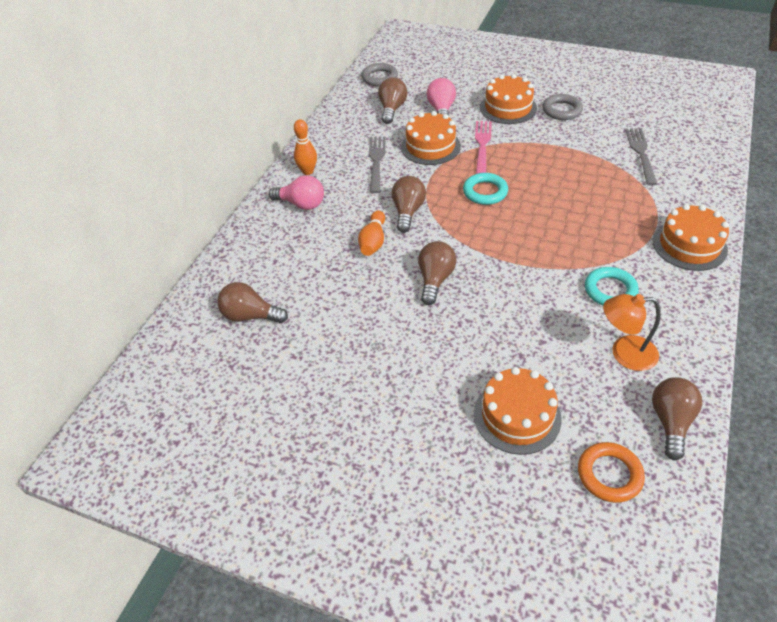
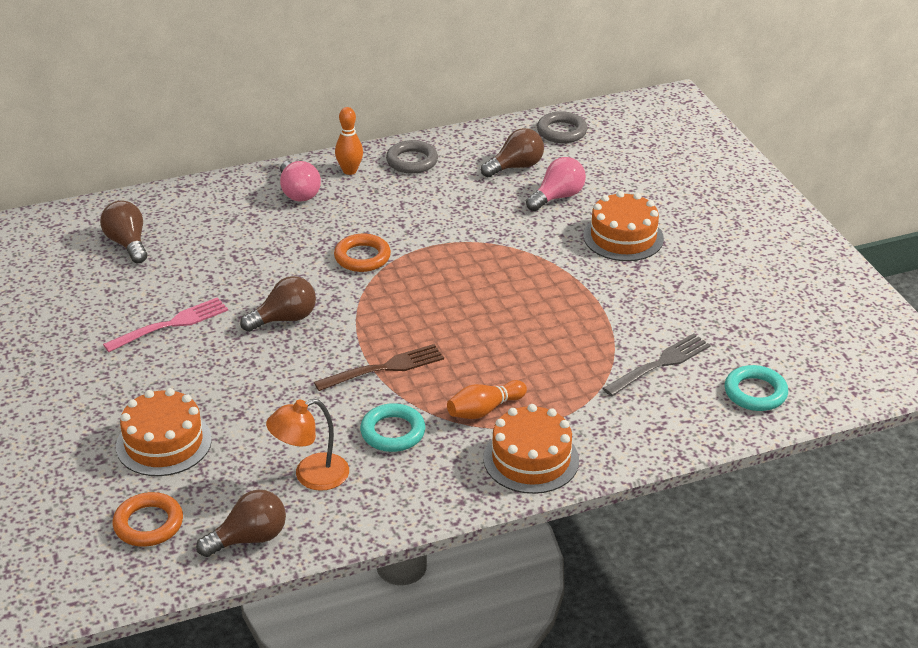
camera: 45 degrees right, 10 degrees down
(373, 241) = (295, 259): orange bowling pin -> orange bowling pin (484, 410)
(376, 162) = (415, 201): grey fork -> none
(408, 212) = (362, 257): brown light bulb -> orange ring
(430, 146) = (484, 221): orange cake -> none
(482, 145) = (529, 252): pink fork -> pink fork (170, 325)
(485, 192) = (452, 289): turquoise ring -> turquoise ring (755, 392)
(538, 261) = (383, 368): none -> brown fork
(561, 110) = (670, 275): grey ring -> grey ring (412, 161)
(624, 353) = (311, 476): orange lamp -> orange lamp turned 75 degrees counterclockwise

